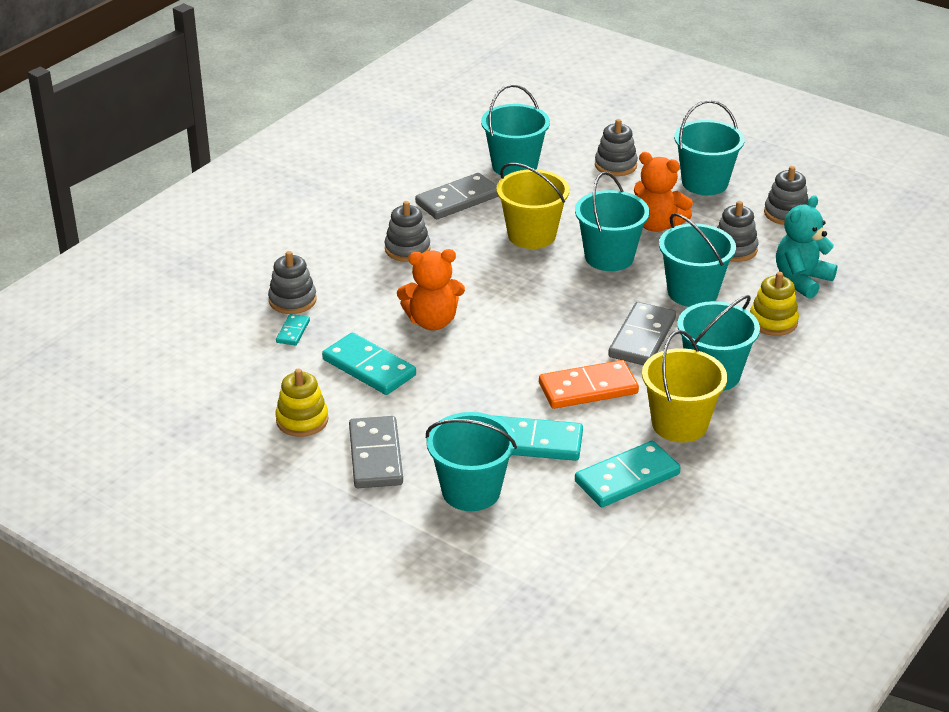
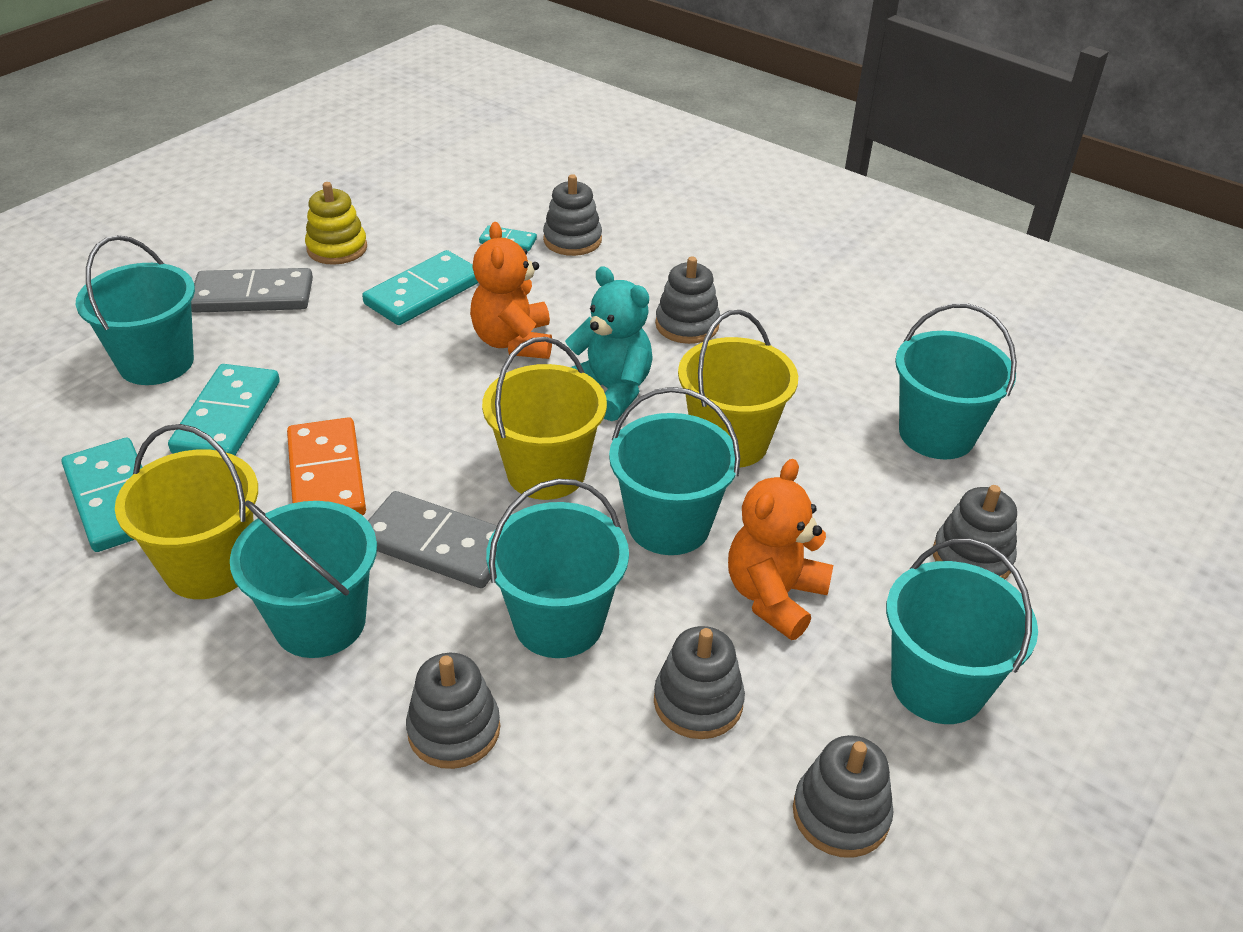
camera: 90 degrees right, 5 degrees up
(458, 200) = (822, 372): grey domino -> none
(570, 301) = (546, 472): none -> yellow bucket
(773, 321) = (454, 730): yellow stacking toy -> grey stacking toy
(801, 280) = (587, 801): turquoise teddy bear -> turquoise teddy bear (610, 391)

